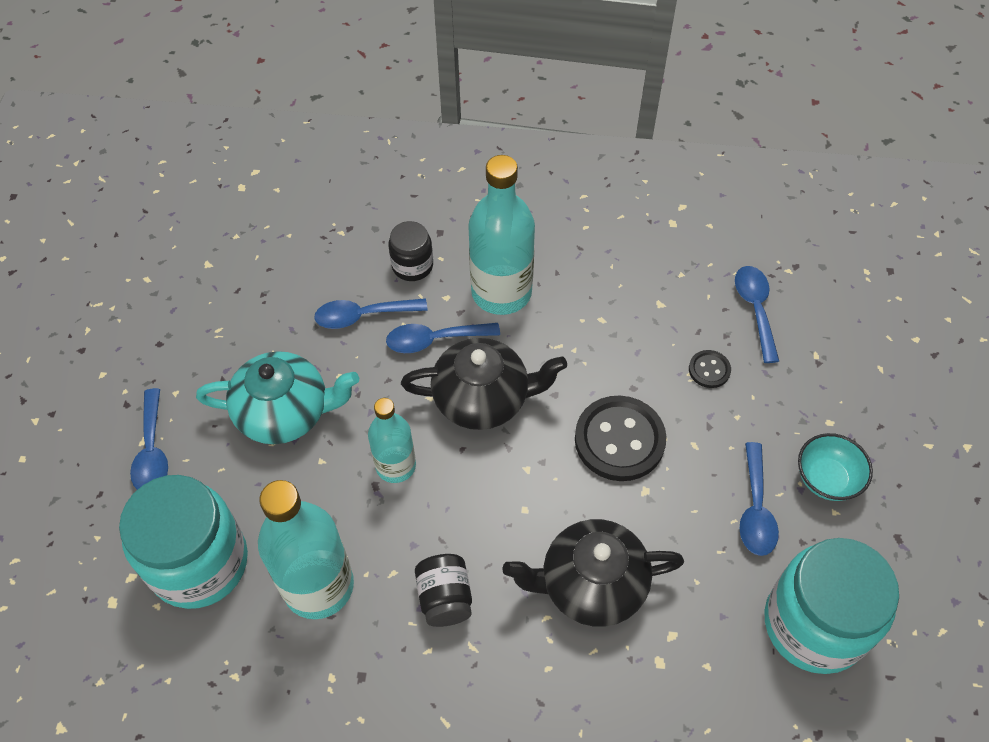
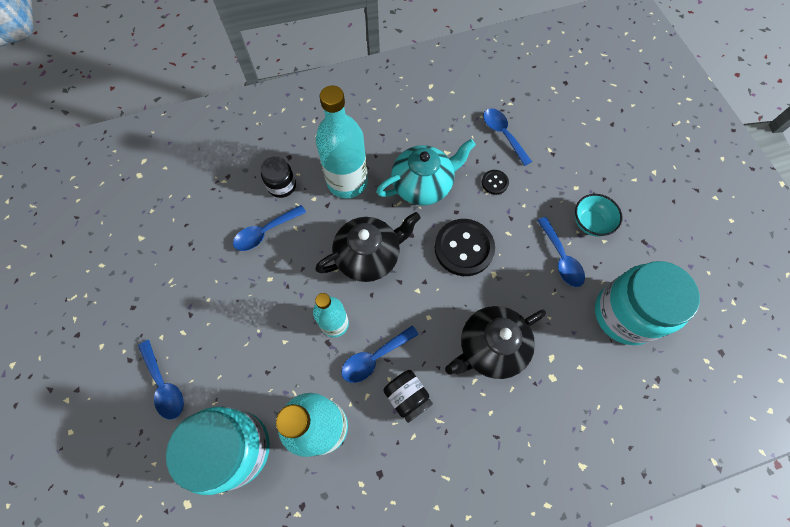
camera: 25 degrees left, 10 degrees up
(285, 412) = (244, 319): turquoise teapot -> turquoise teapot (423, 185)
(434, 340) = (320, 230): blue spoon -> blue spoon (374, 357)

